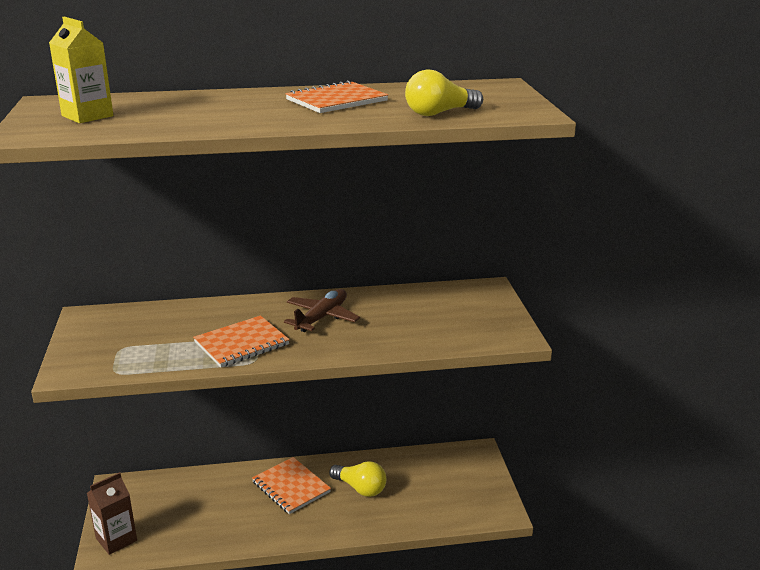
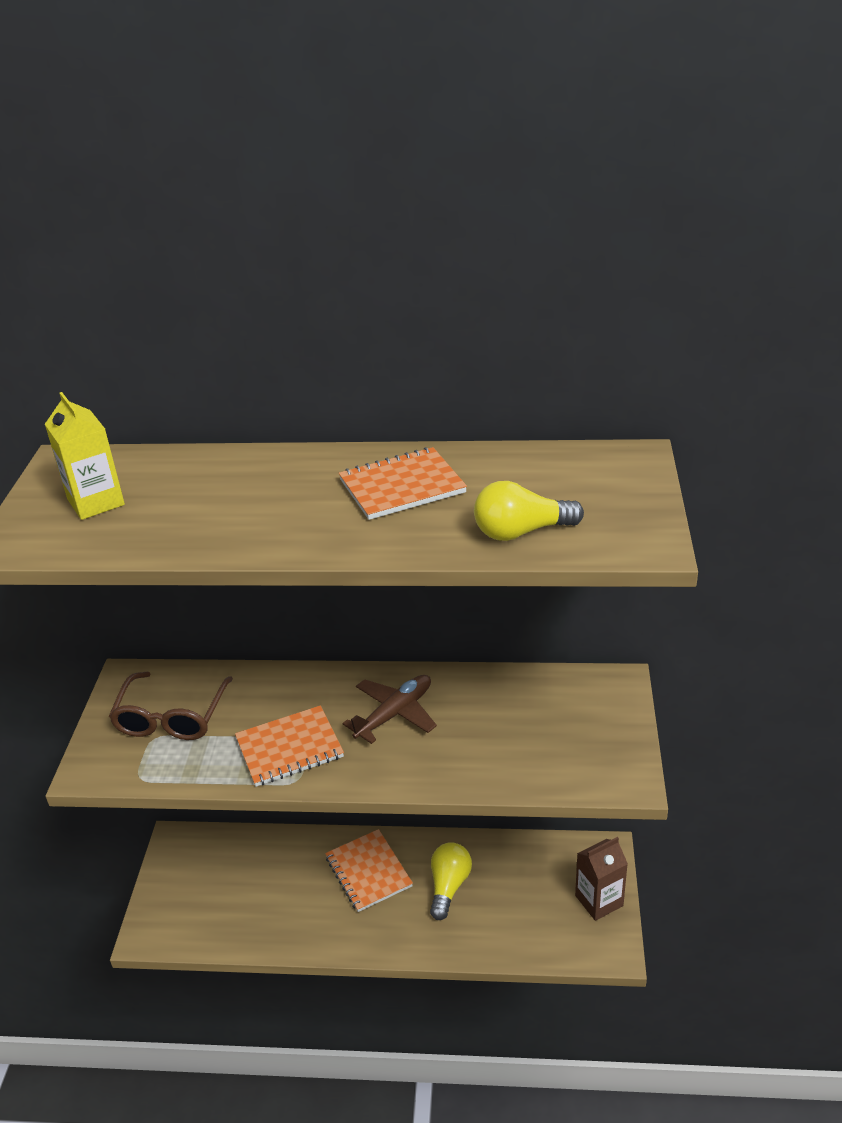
camera: 15 degrees right, 10 degrees up
(116, 539) = (163, 916): brown carton -> brown carton (599, 900)
(133, 335) = (171, 717): none -> brown glasses
(360, 488) = (448, 886): yellow light bulb -> yellow light bulb turned 120 degrees counterclockwise

